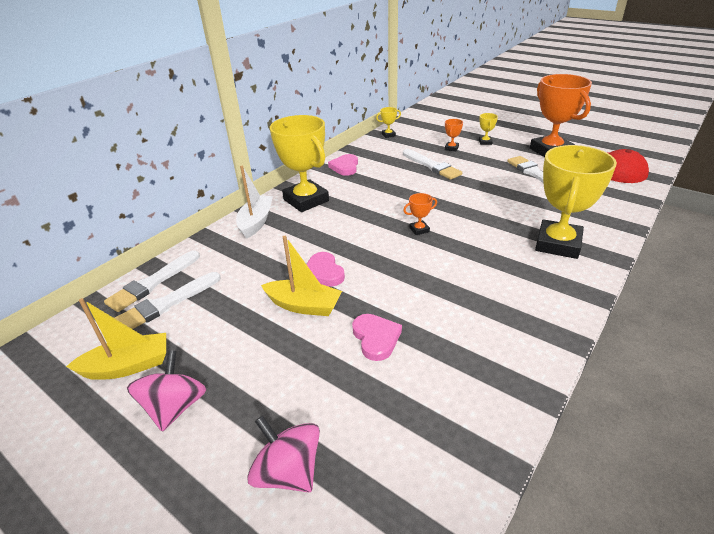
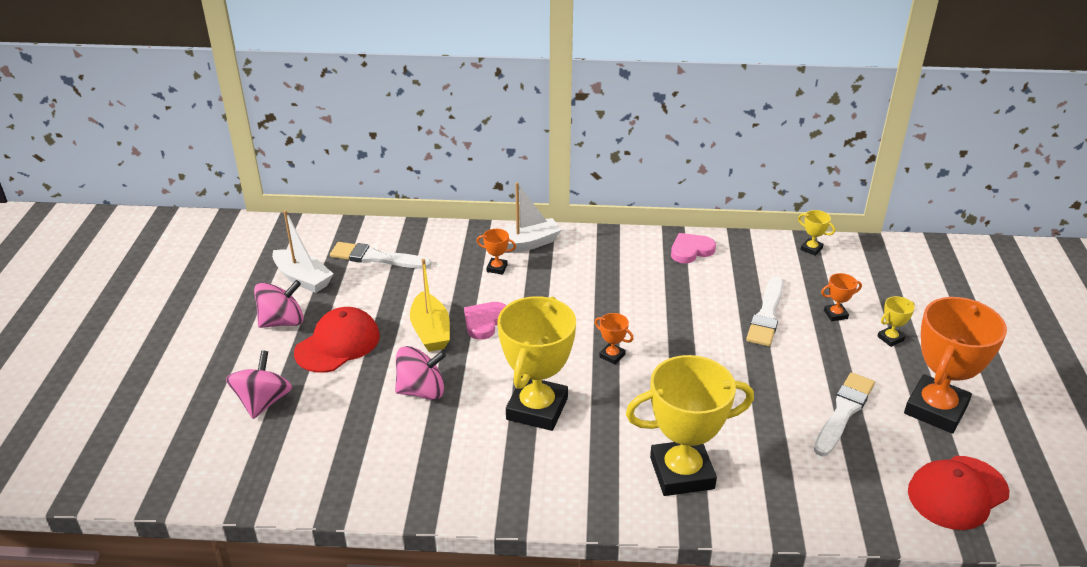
camera: 55 degrees right, 0 degrees up
(128, 366) = (303, 278): yellow boat -> white boat
(152, 283) = (394, 236): white brush -> none
(257, 373) = (338, 344): none -> red cap
(266, 244) = (497, 268): none -> orange trophy
(306, 200) = (594, 256): yellow trophy -> yellow trophy (537, 409)
(376, 338) = (421, 391): pink heart -> pink spinning top

